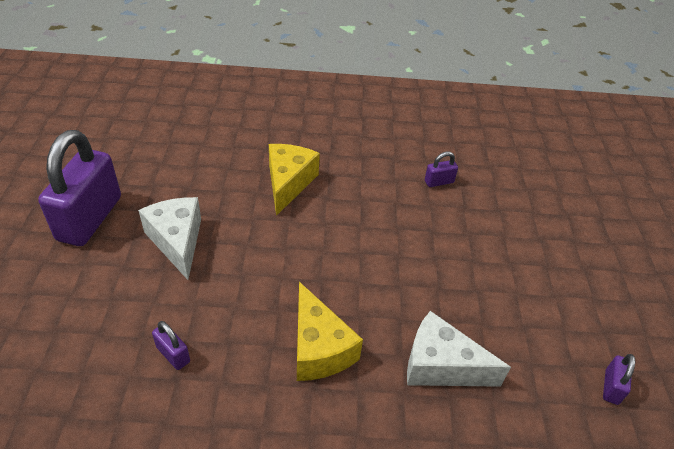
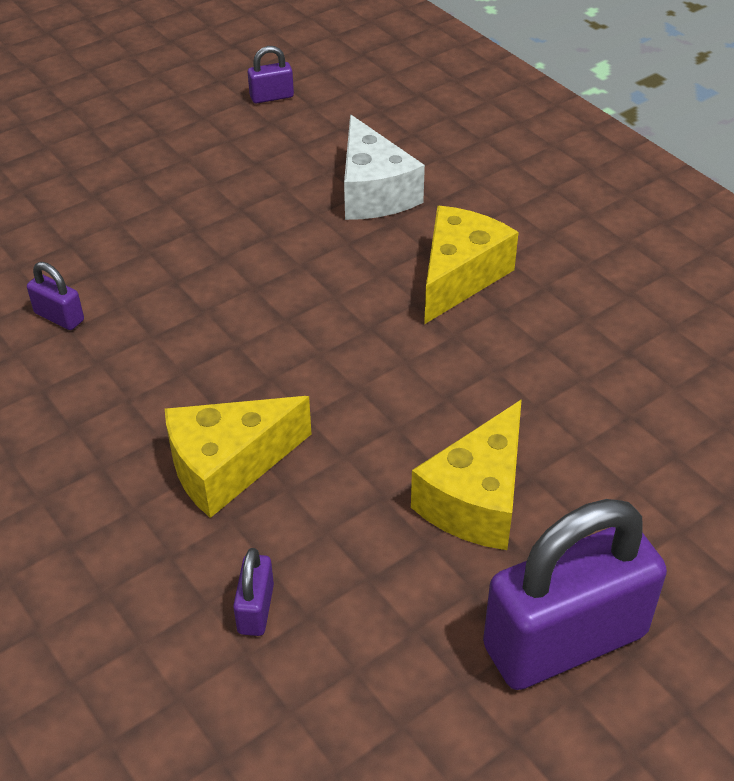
camera: 125 degrees left, 0 degrees up
(173, 354) = (610, 373): purple padlock -> purple padlock (256, 609)
(177, 241) = (476, 499): white cheese -> yellow cheese

